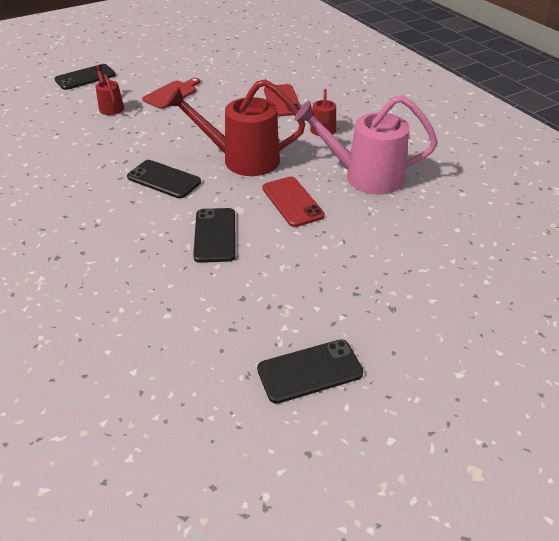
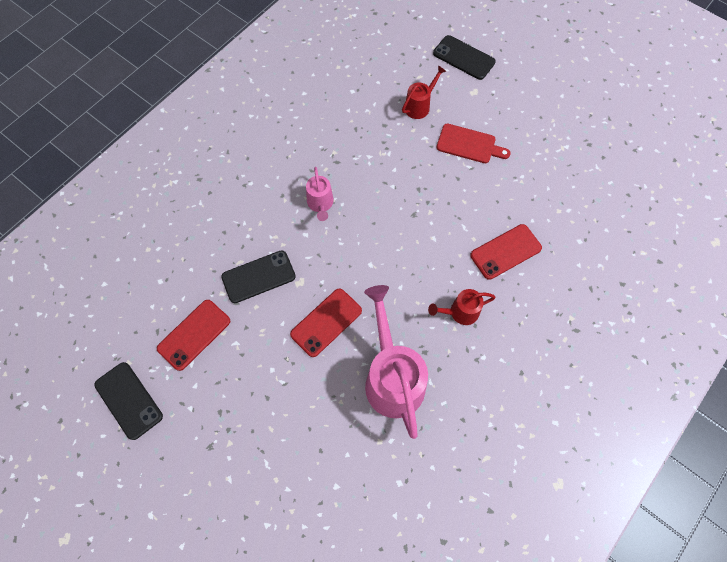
camera: 70 degrees right, 25 degrees up
(164, 179) = (320, 204): black phone -> pink watering can
(242, 160) = (376, 255): red watering can -> none
(254, 297) = (194, 335): none -> red phone

